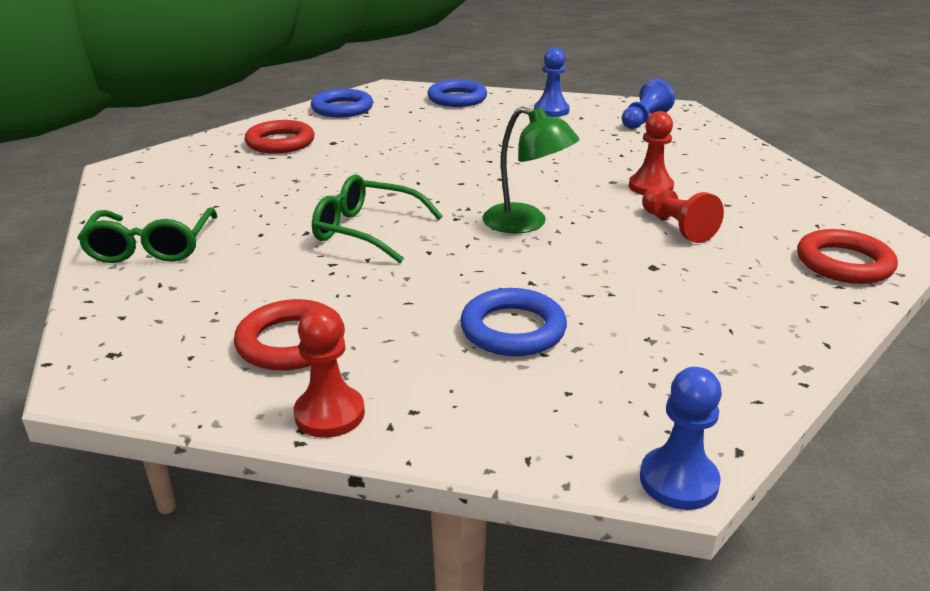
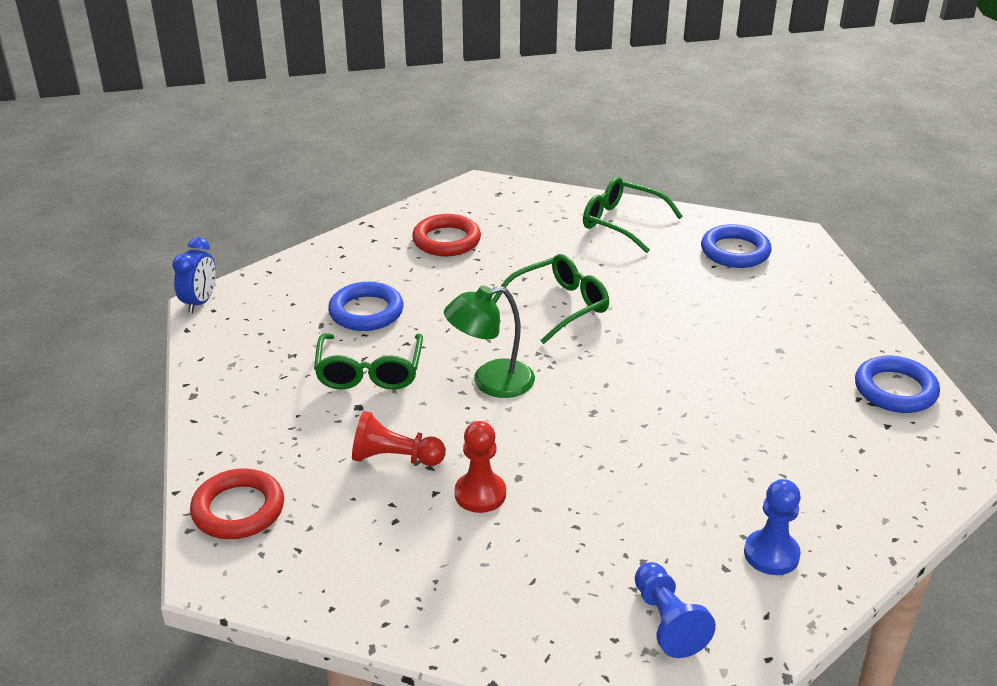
camera: 125 degrees right, 5 degrees up
(280, 142) = (802, 321): red ring -> none
(329, 414) = (370, 234): red pawn -> none
(457, 99) = (880, 493): blue ring -> blue ring (735, 251)
(602, 282) = (369, 372): none -> green glasses
(678, 481) = (200, 302): blue pawn -> blue clock

